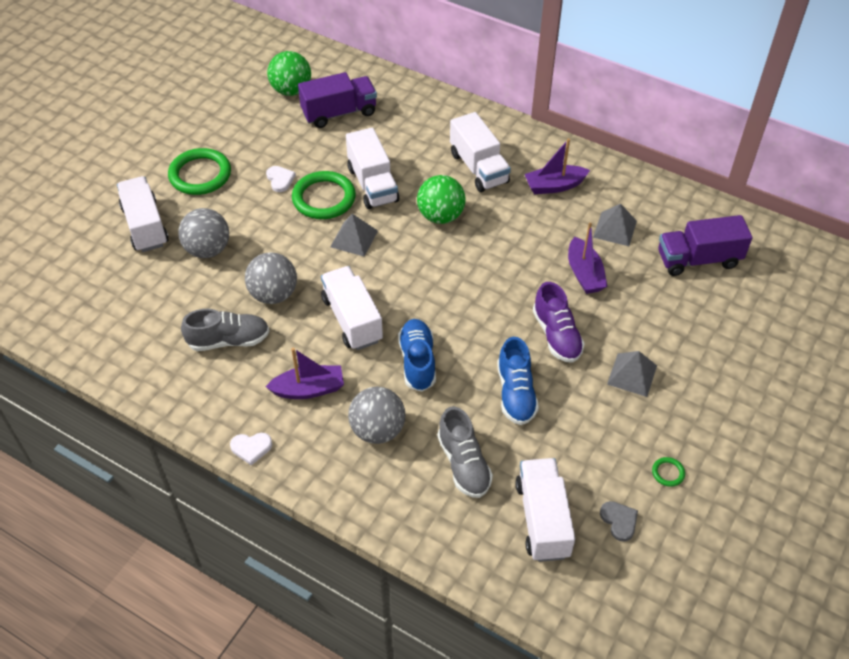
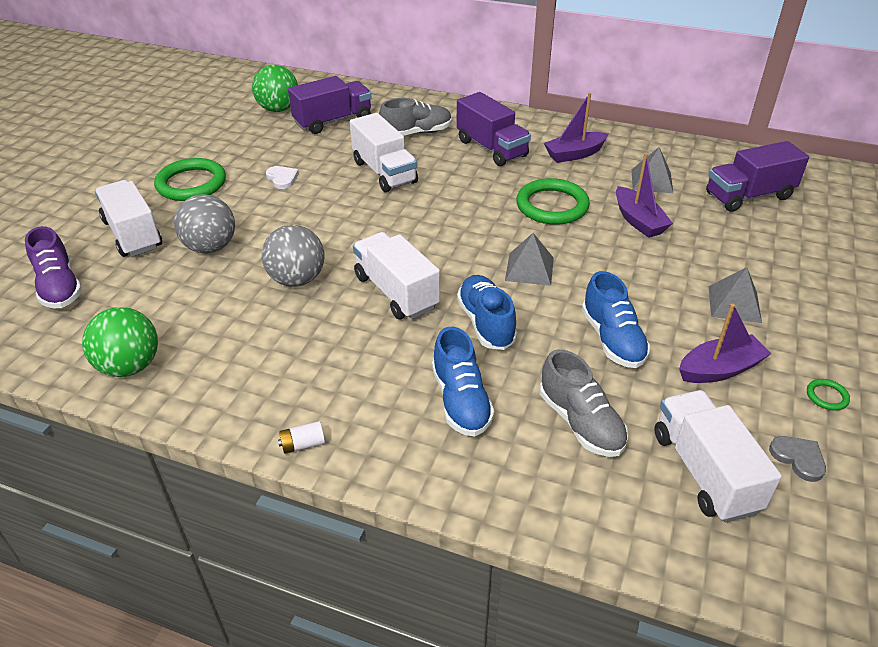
camera: 10 degrees left, 10 degrees down
(228, 340) = (251, 331): grey shoe -> grey shoe (416, 133)
(251, 448) = (303, 444): white heart -> white battery
(309, 389) = (362, 368): purple boat -> purple boat (720, 369)
(324, 198) = (334, 189): green ring -> green ring (552, 206)
(354, 238) = (377, 219): grey pyramid -> grey pyramid (529, 269)
(377, 430) = (461, 400): grey ball -> blue shoe
(440, 216) = (466, 190): green ball -> green ball (130, 366)
(478, 168) = (491, 148): white truck -> purple truck
(556, 335) = (634, 278): purple shoe -> purple shoe (59, 287)

